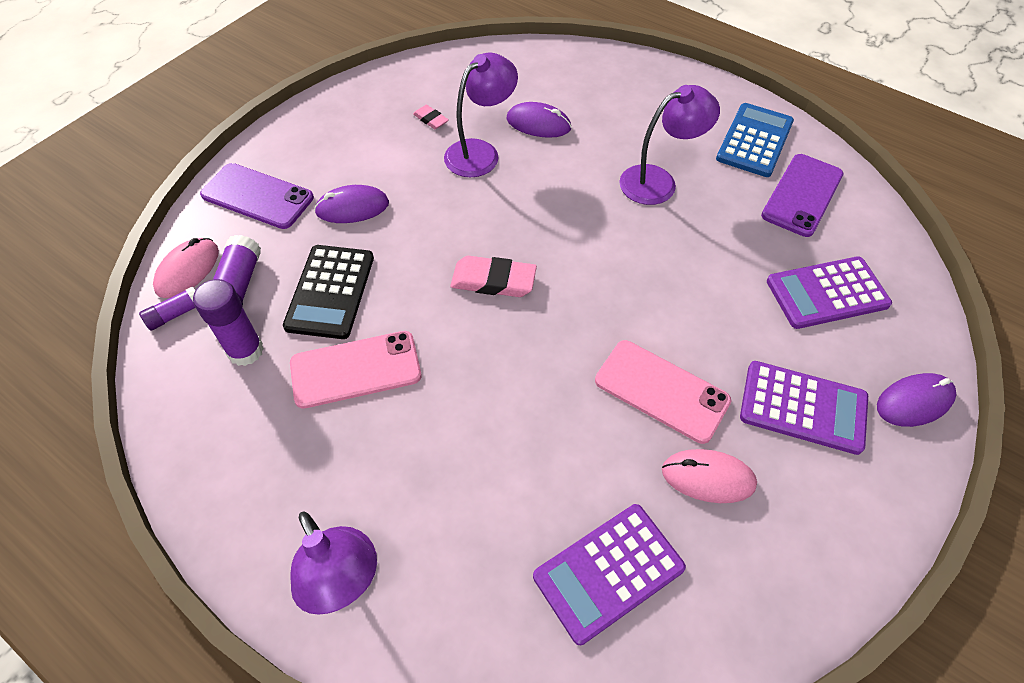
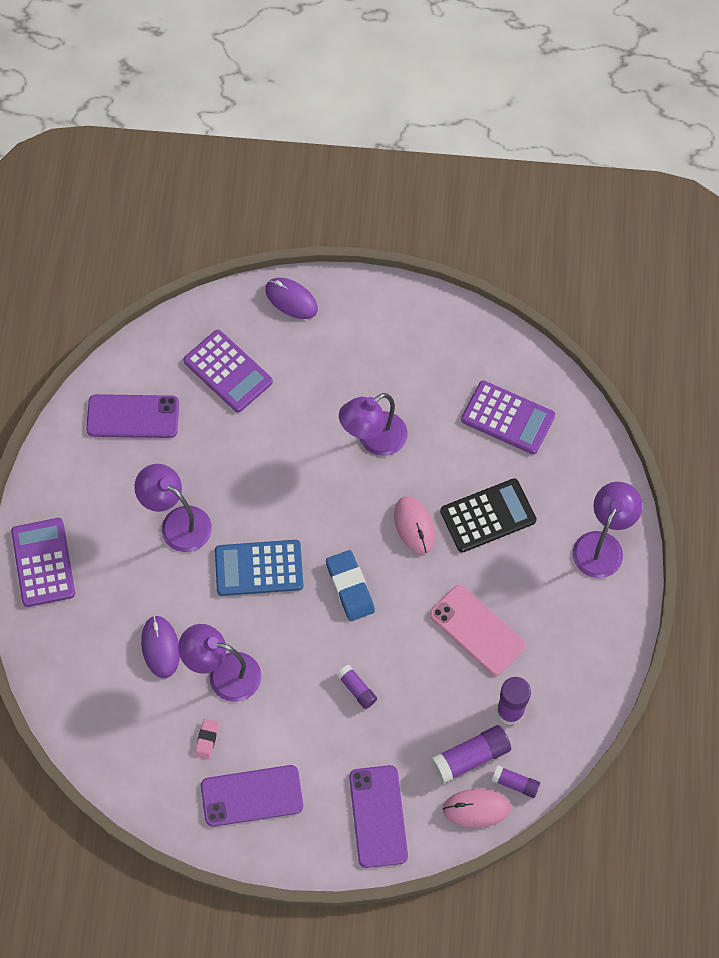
camera: 120 degrees left, 10 degrees up
(330, 292) = (429, 691): black calculator -> black calculator (488, 516)
(352, 208) = (344, 733): purple mouse -> none
(357, 126) = (252, 796): none -> purple phone
(384, 236) = (357, 689): none -> purple glue stick
(493, 281) = (350, 587): pink eraser -> blue eraser
(661, 391) = (373, 440): pink phone -> purple lamp
(708, 477) = (418, 391): pink mouse -> pink mouse (414, 526)
(754, 141) = (85, 471): blue calculator -> blue calculator (259, 568)
(803, 407) = (335, 358): purple calculator -> purple calculator (43, 562)

